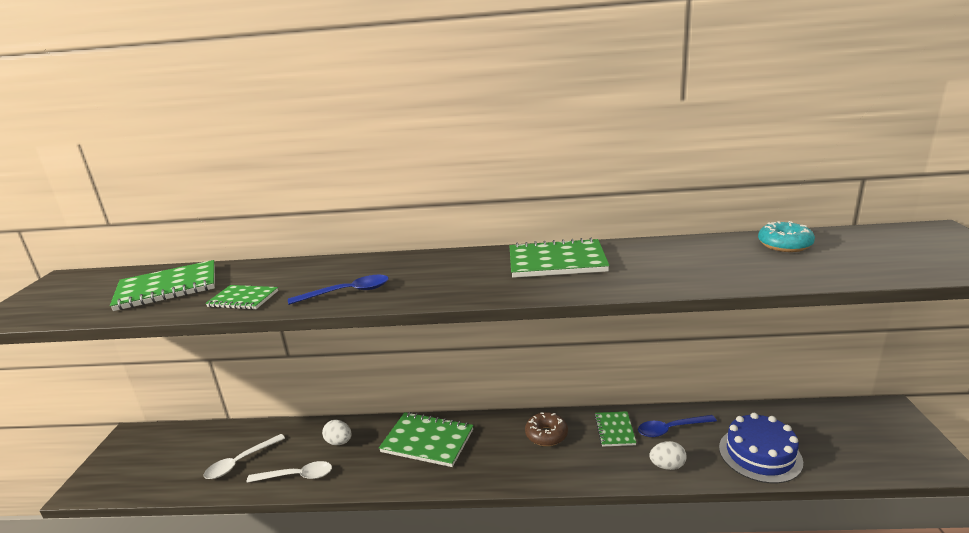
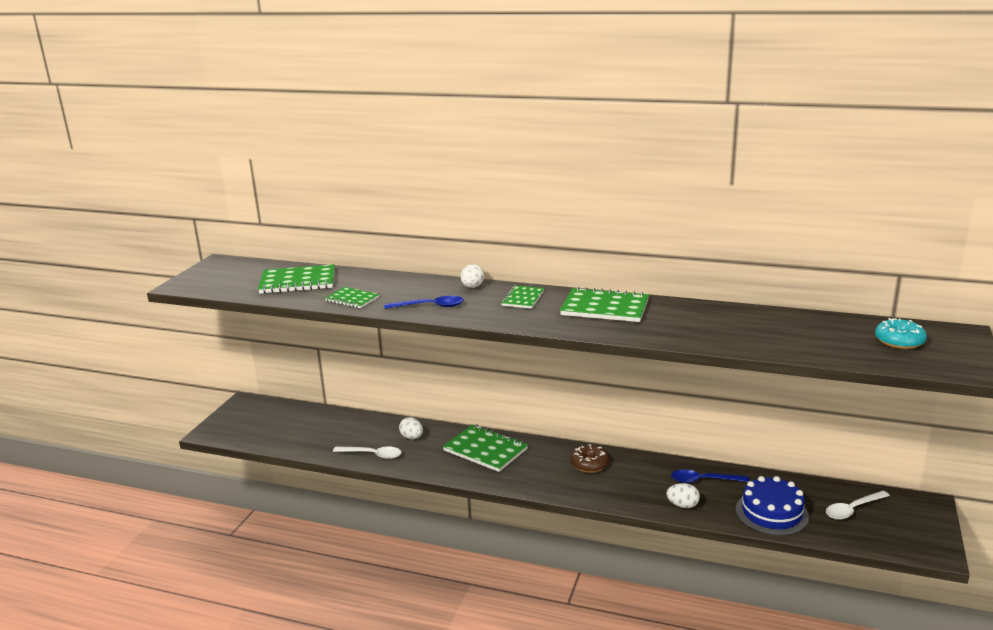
camera: 15 degrees right, 0 degrees up
(240, 462) = (330, 437): white spoon -> white spoon (852, 509)
(391, 261) = (472, 287): none -> white egg
(615, 430) = (652, 472): green notebook -> green notebook (523, 298)
(784, 245) = (807, 324): turquoise donut -> turquoise donut (899, 341)

